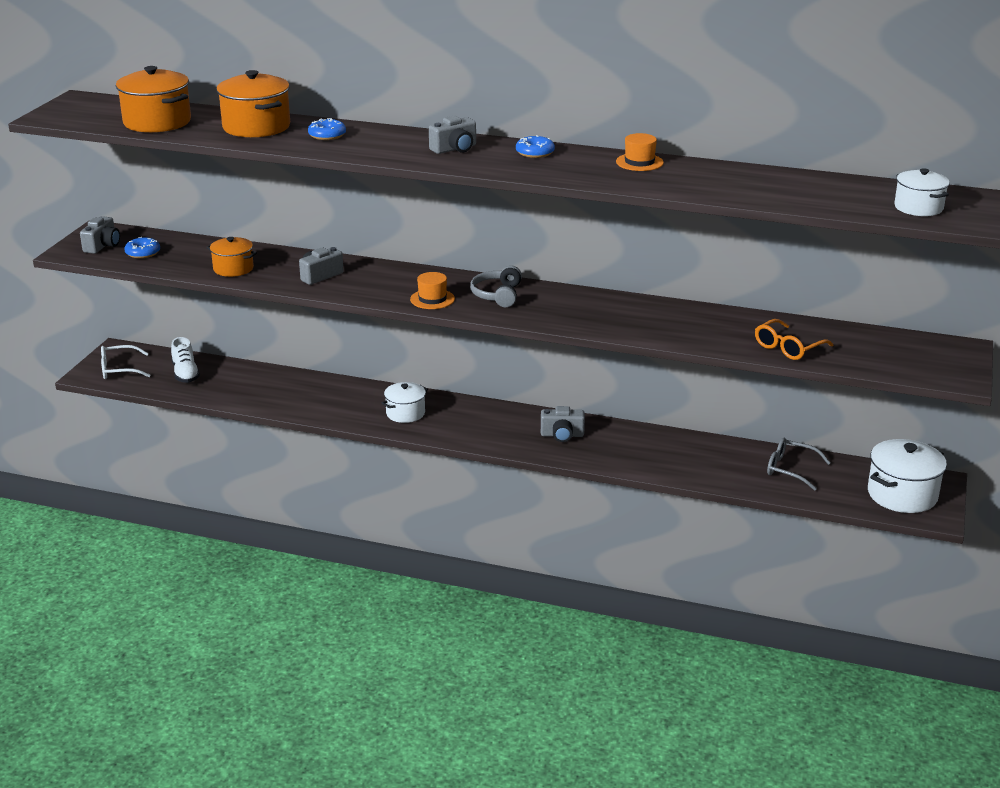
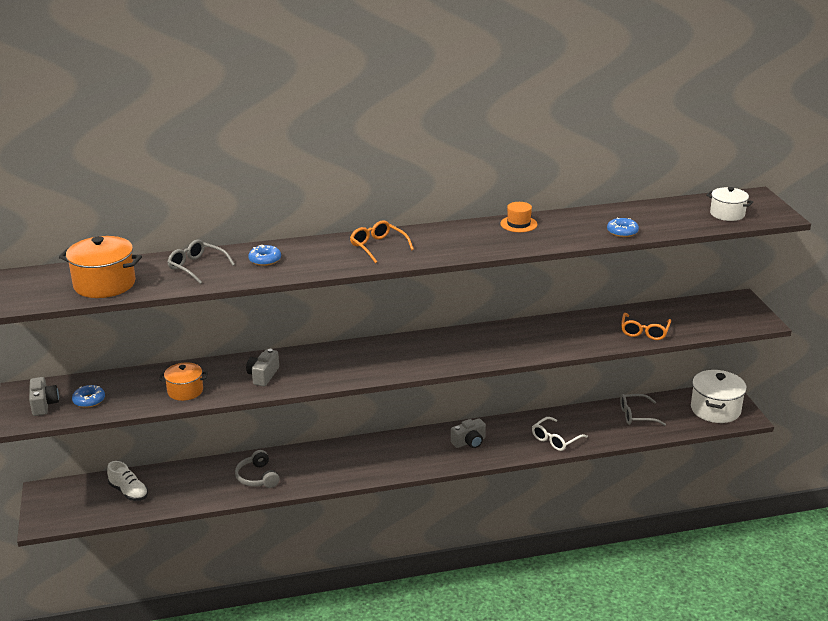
camera: 30 degrees left, 0 degrees up
(119, 369) = (65, 508): white glasses -> white glasses (555, 439)
(256, 127) = (197, 267): orange pot -> grey glasses
(405, 413) = (341, 464): white pot -> none
(432, 299) = (372, 369): orange hat -> none
(455, 149) = (378, 247): grey camera -> orange glasses
(497, 295) = (414, 350): grey headphones -> grey headphones (257, 477)
(535, 153) = (439, 235): blue donut -> blue donut (622, 232)

